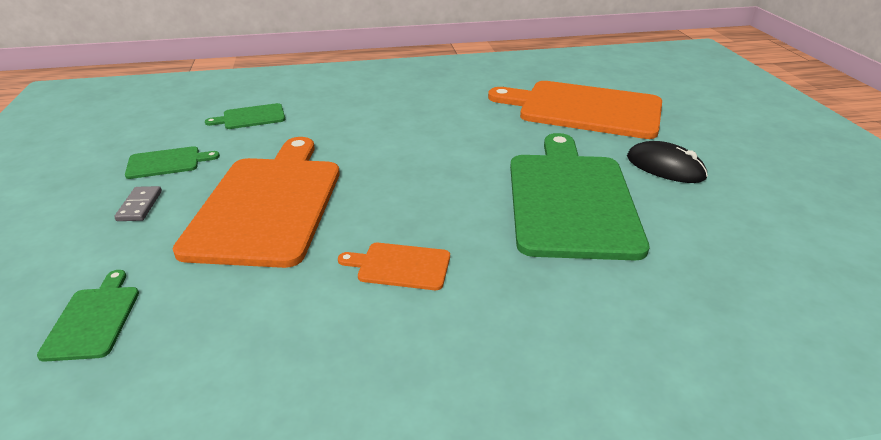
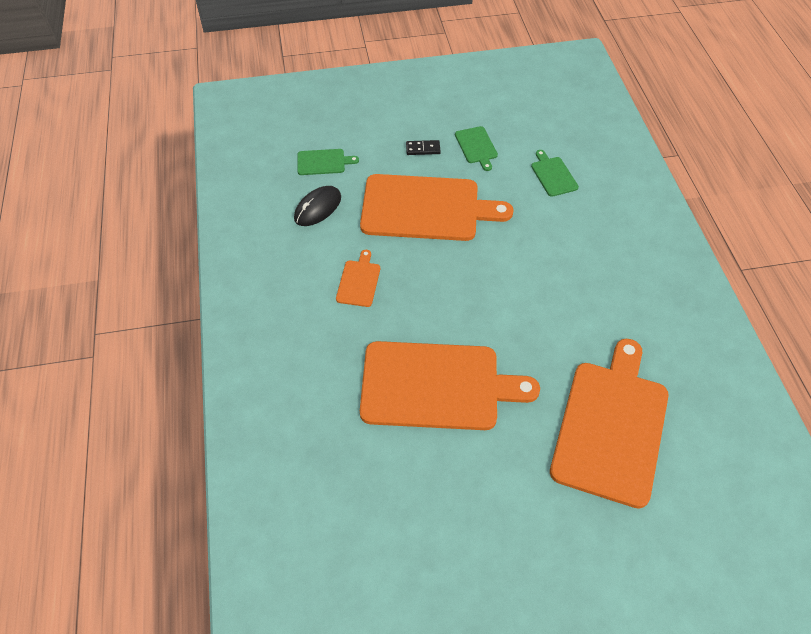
camera: 90 degrees right, 20 degrees up
(139, 206) = (423, 149): grey domino -> black domino
(570, 199) = (436, 385): green cutting board -> orange cutting board
(665, 167) = (493, 471): black mouse -> black mouse (318, 208)

